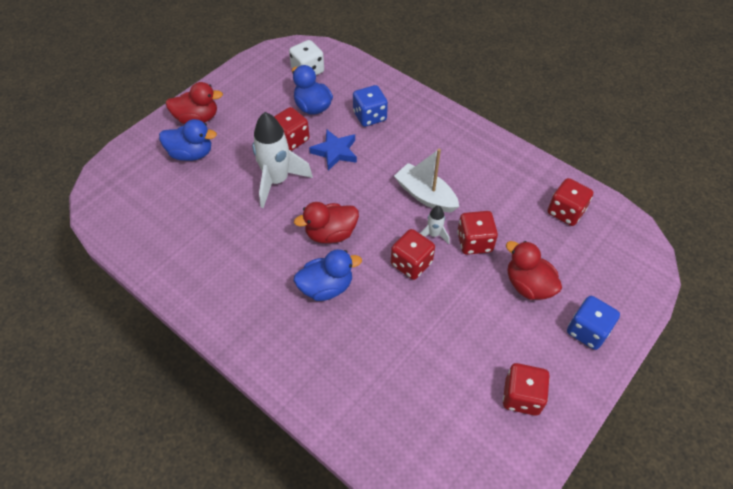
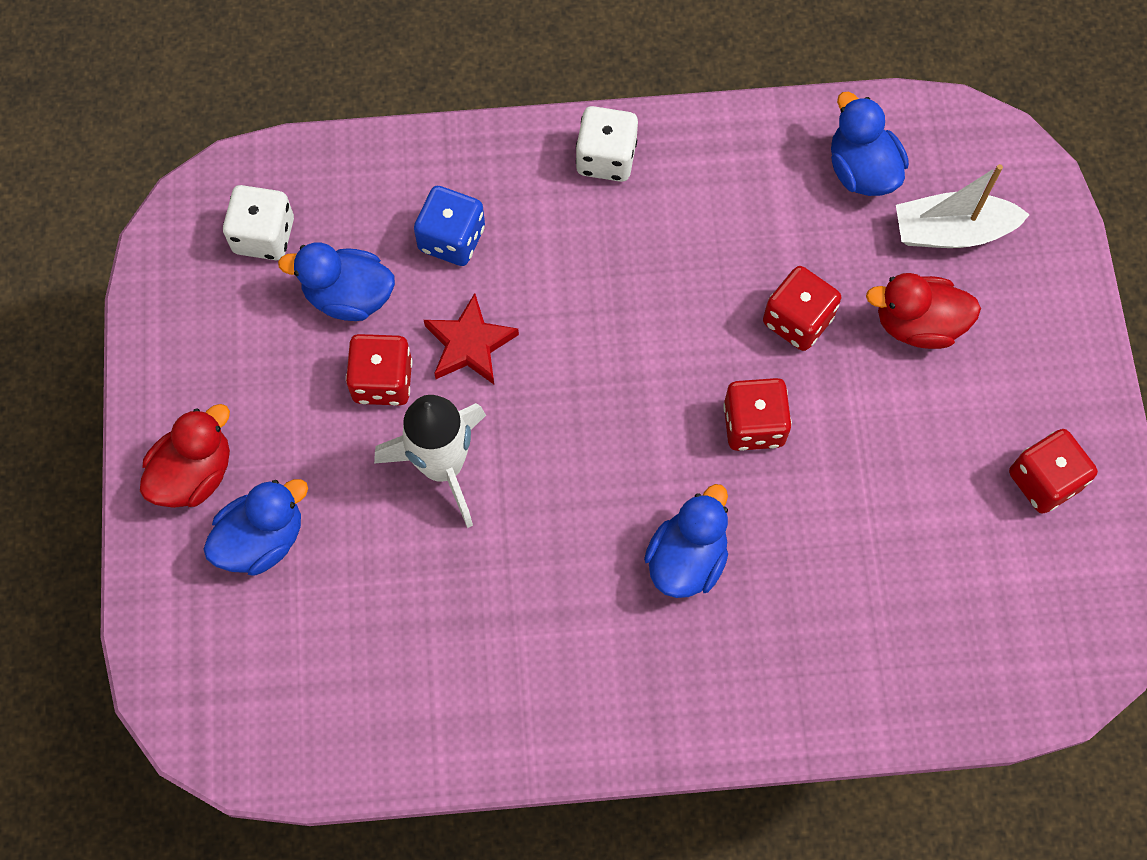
camera: 45 degrees left, 15 degrees up
(330, 234) = (607, 478): red duck -> none
(335, 152) = (470, 344): blue star -> red star
(425, 195) = (666, 304): white boat -> white boat (951, 231)
(433, 234) = (737, 355): white rocket -> none
(459, 133) = (606, 158): none -> white dice
(565, 212) = (861, 170): red dice -> blue duck
(587, 331) = (1036, 325): blue dice -> none

